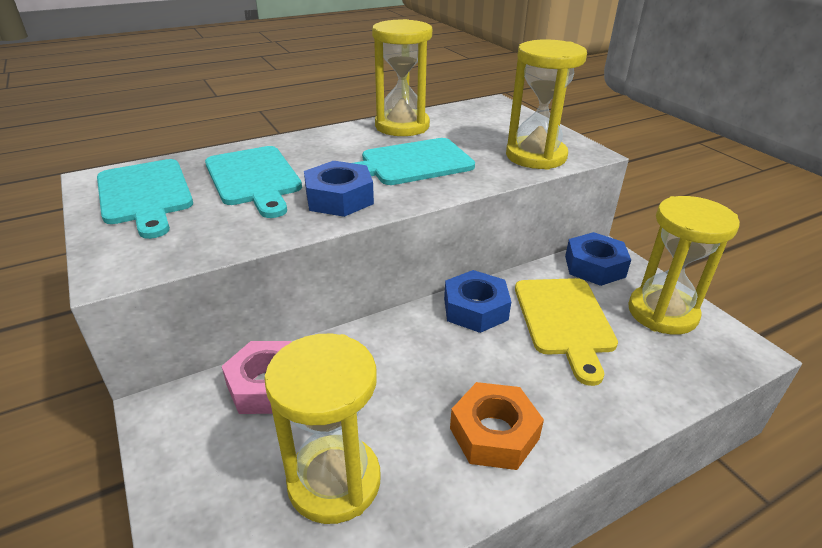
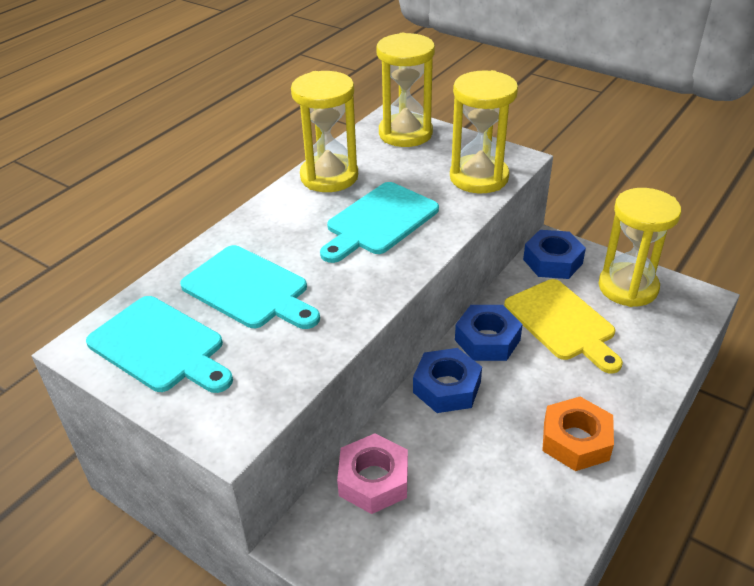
camera: 25 degrees left, 5 degrees up
(334, 481) = (492, 529): yellow hourglass -> yellow hourglass (405, 133)
(339, 198) = (351, 284): blue nut -> blue nut (446, 387)

